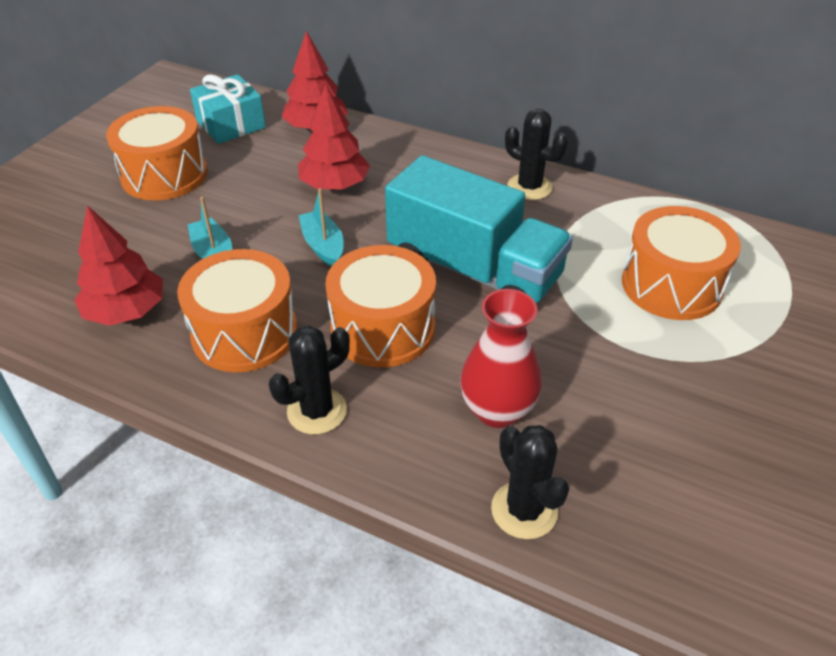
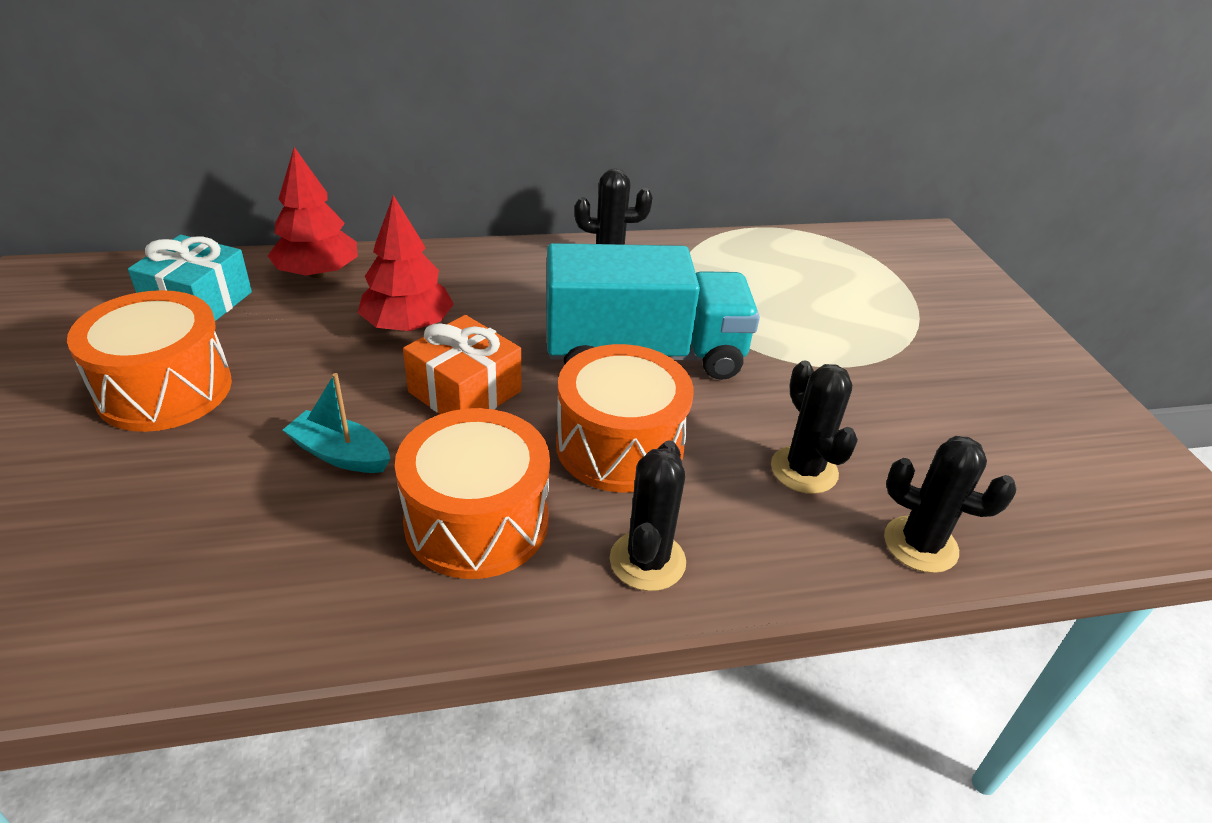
camera: 40 degrees left, 5 degrees down
(126, 311) = (292, 571): red tree -> none
(323, 246) = (465, 392): turquoise boat -> orange gift
(497, 410) = (804, 470): red vase -> black cactus
(671, 285) = (812, 301): orange drum -> none

